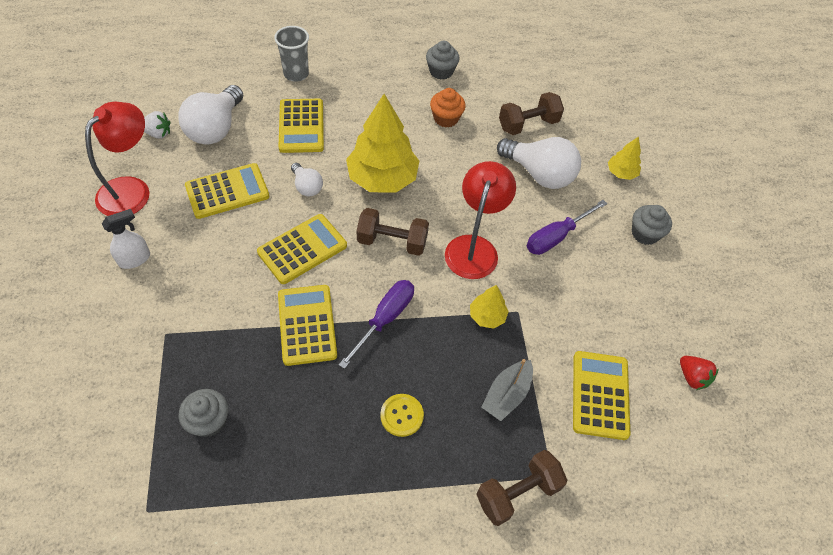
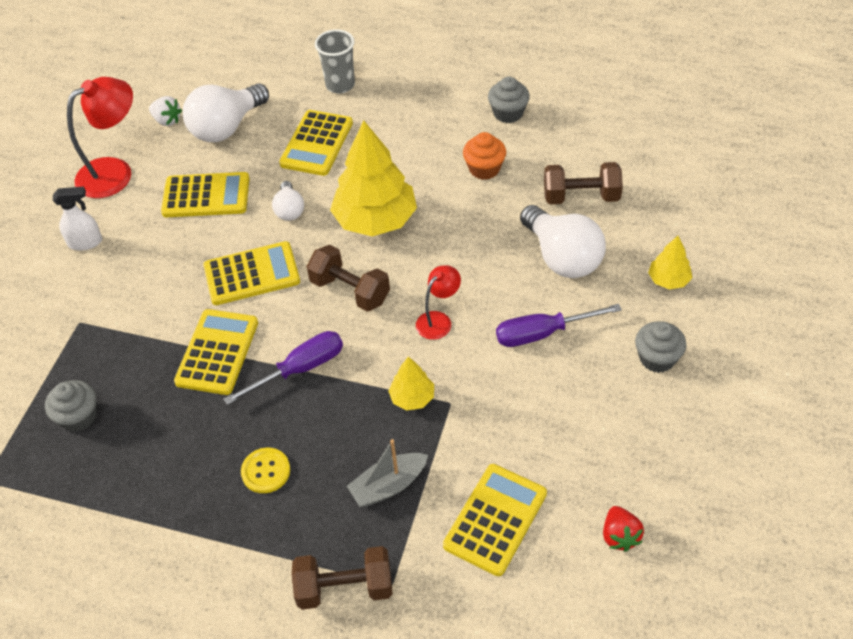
camera: 30 degrees right, 5 degrees down
(474, 247) = (438, 320): red lamp -> red lamp, size x0.56

